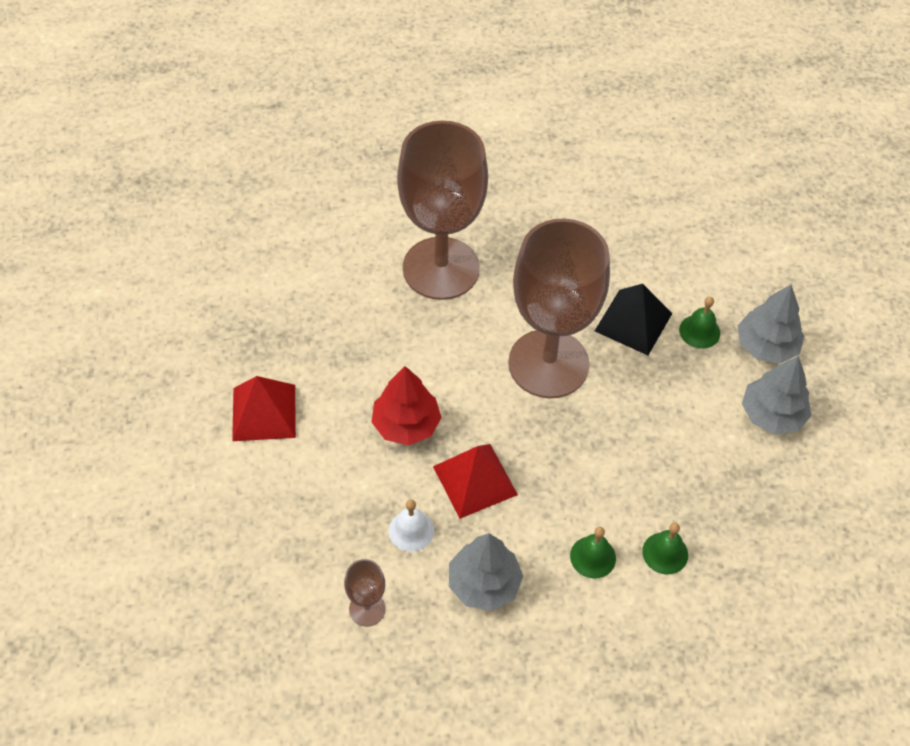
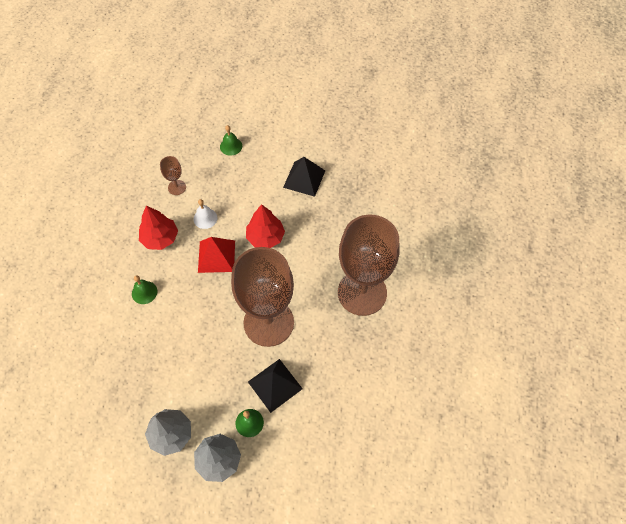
camera: 115 degrees right, 5 degrees up
(264, 412) = (304, 179): red pyramid -> black pyramid
(484, 583) = (160, 238): grey tree -> red tree
(665, 553) = (125, 328): green bell -> green bell (231, 146)

